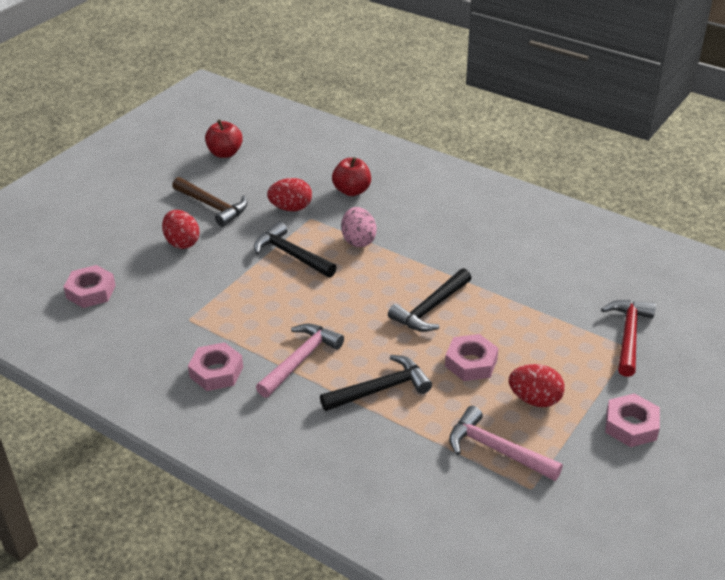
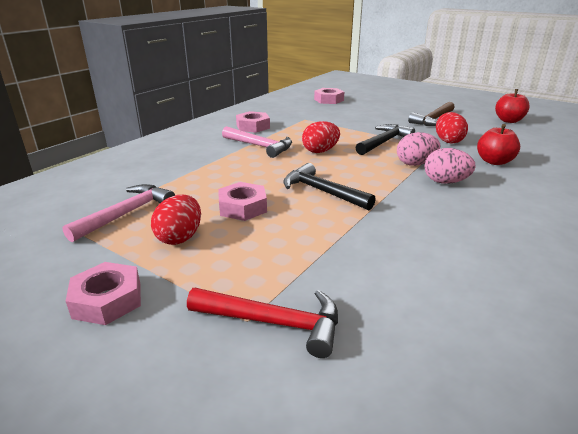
camera: 90 degrees right, 10 degrees down
(182, 242) = (385, 114): red egg -> red egg (320, 151)
(381, 389) = (221, 170): black hammer -> none
(403, 229) = (445, 182): none -> pink egg

